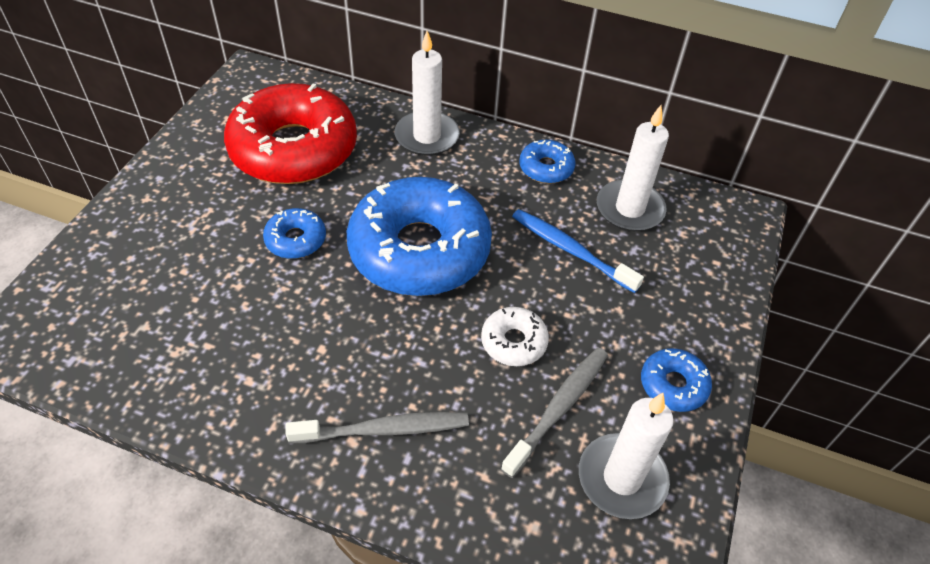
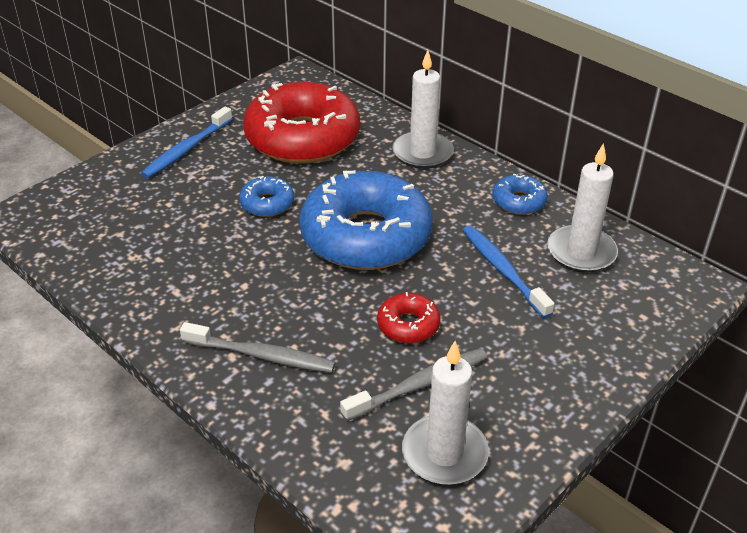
camera: 25 degrees right, 10 degrees down
(170, 196) = (186, 149): none -> blue toothbrush
(514, 342) = (408, 325): white donut -> red donut
(673, 385) = (537, 399): blue donut -> none

